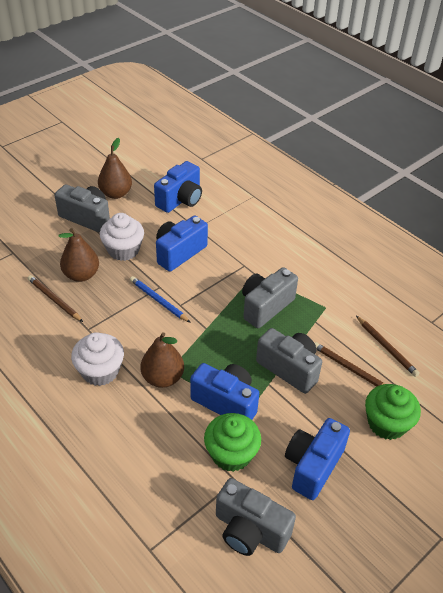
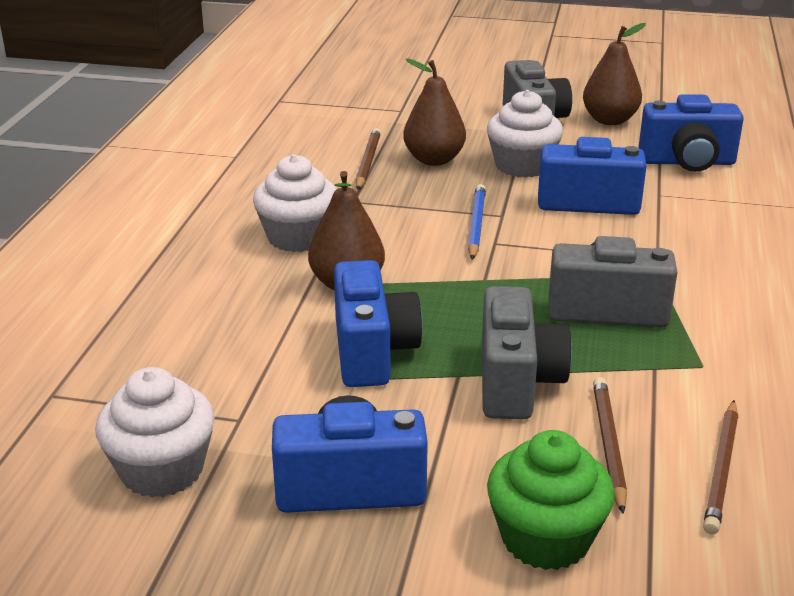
camera: 55 degrees right, 15 degrees down
(231, 454) = (283, 395): green cupcake -> none
(250, 530) = (162, 470): grey camera -> white cupcake

